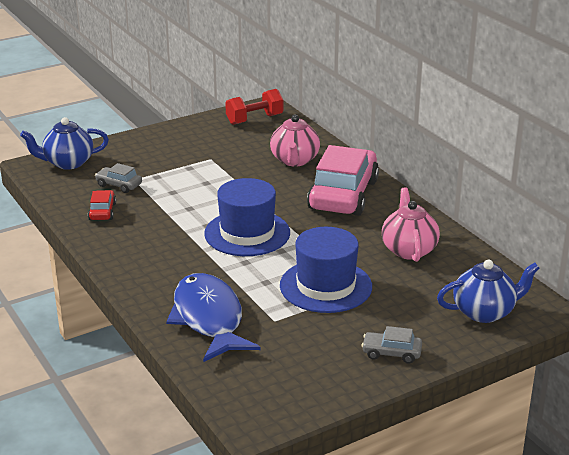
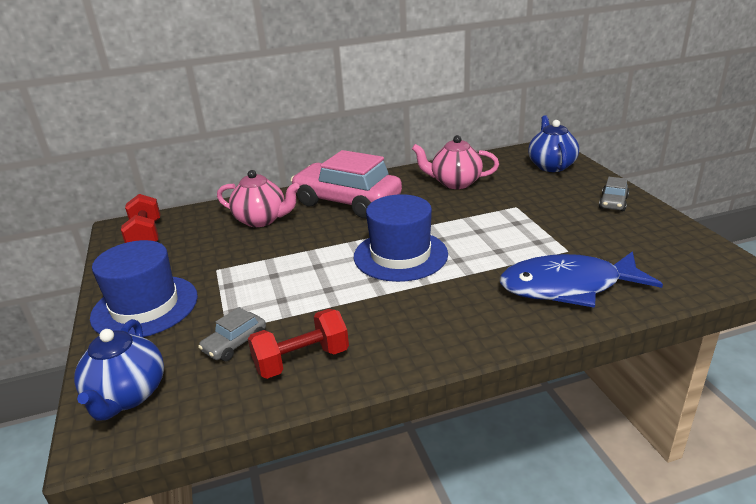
camera: 75 degrees left, 0 degrees up
(102, 212) = (301, 360): red car -> red dumbbell
(325, 286) = (509, 222): blue hat -> blue hat (145, 306)

